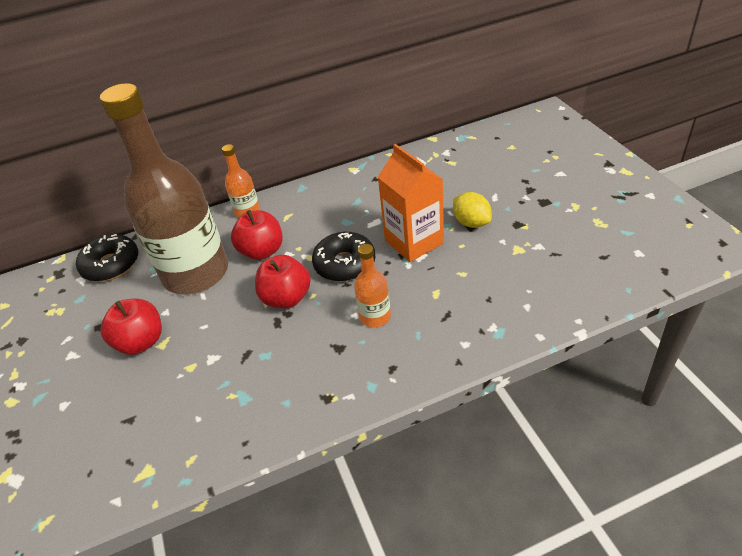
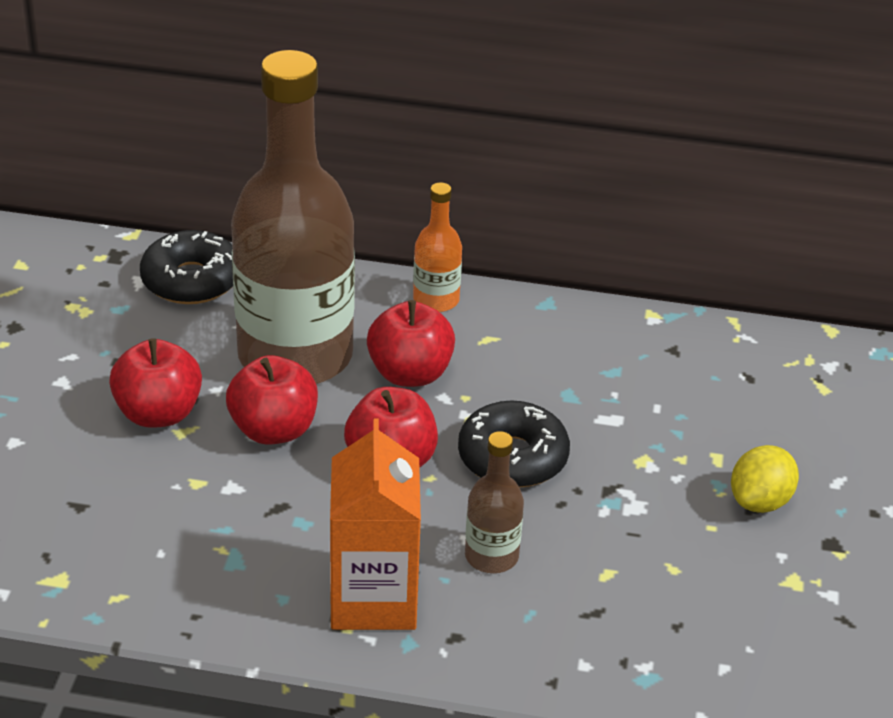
camera: 25 degrees right, 5 degrees down
(212, 316) = (273, 430): none -> red apple
(375, 316) = (491, 556): orange bottle -> brown bottle
(414, 242) = (643, 481): orange carton -> orange carton (373, 598)
(471, 222) = (760, 501): yellow lemon -> yellow lemon turned 45 degrees clockwise

